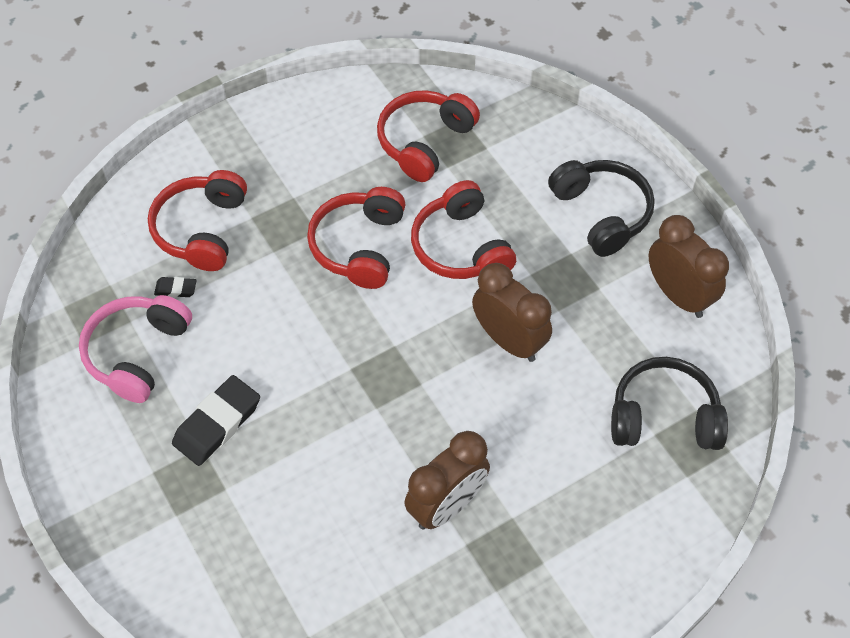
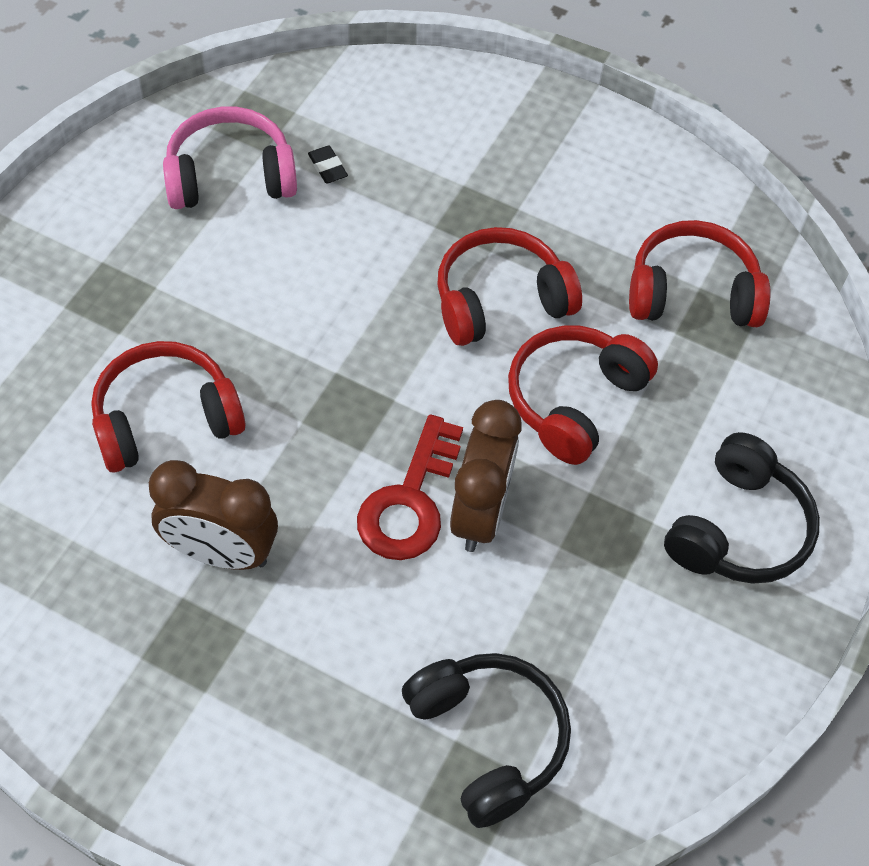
camera: 55 degrees right, 0 degrees up
(201, 229) = (416, 150): red headphones -> red headphones (165, 419)
(217, 423) = (191, 286): black eraser -> none
(476, 375) = (410, 501): none -> red key
(678, 295) = (681, 676): brown clock -> none

